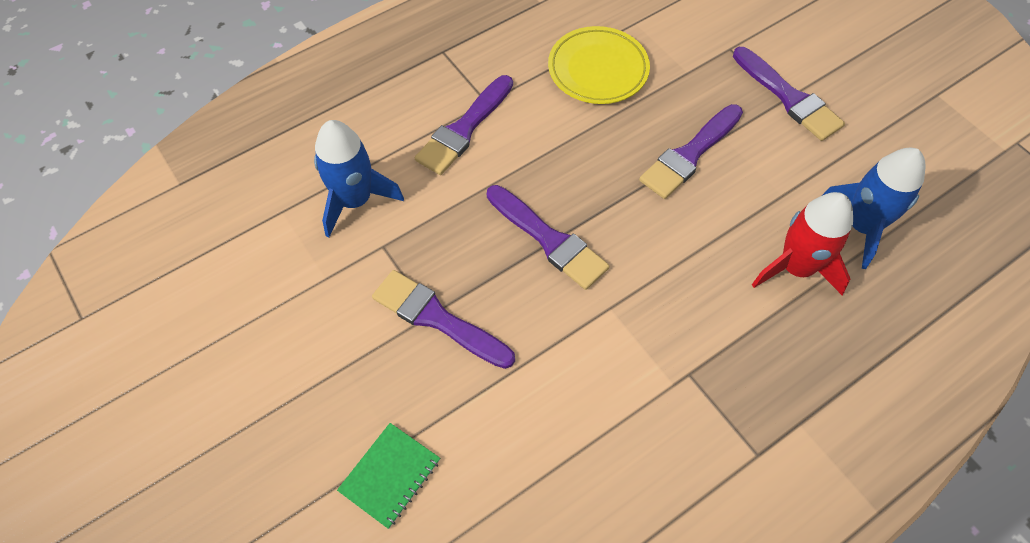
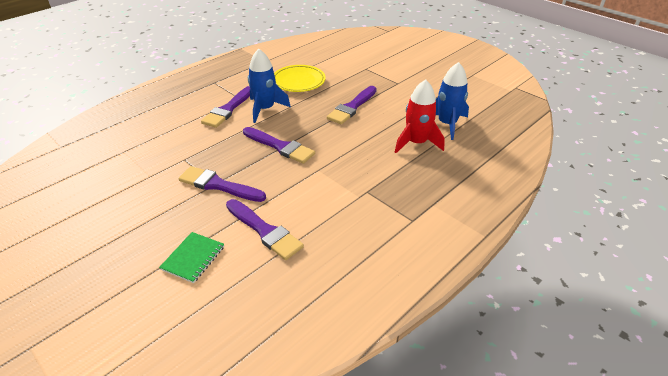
camera: 10 degrees left, 20 degrees down
(355, 200) = (167, 142): blue rocket -> blue rocket (265, 109)
(789, 97) = (399, 82): purple brush -> purple brush (265, 231)

